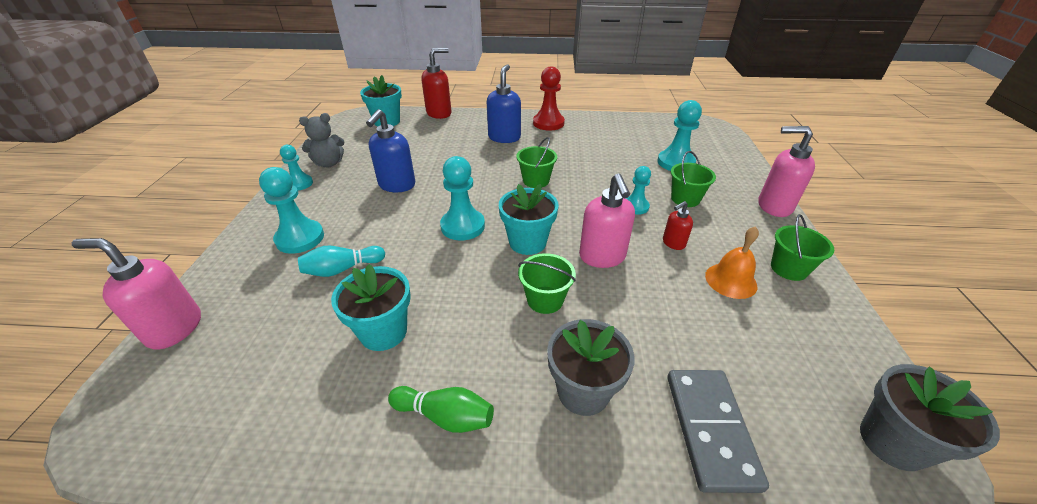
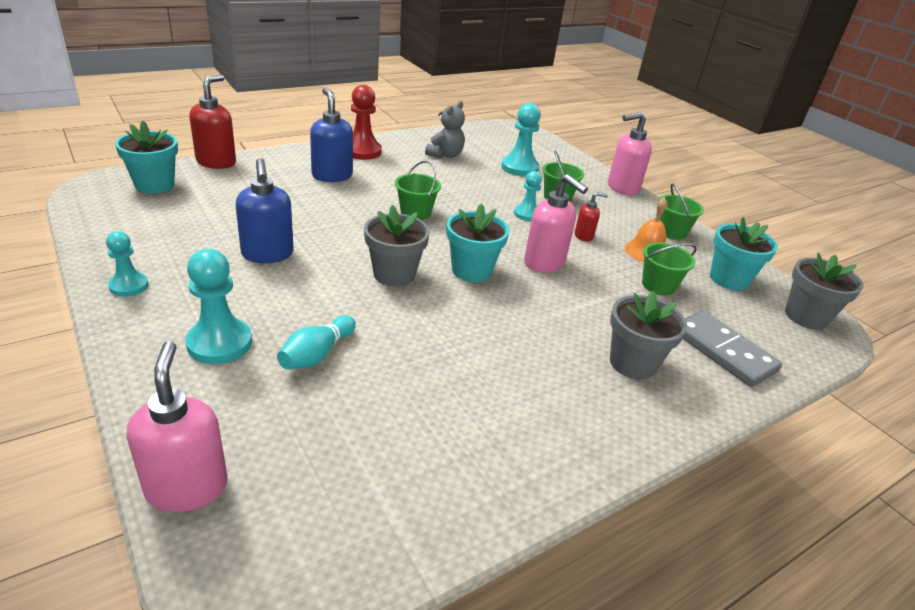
camera: 40 degrees left, 5 degrees down
(174, 328) = (187, 487): pink soap dispenser -> pink soap dispenser turned 105 degrees clockwise
(329, 163) = (138, 252): grey teddy bear -> grey teddy bear (445, 155)
(383, 332) = (433, 389): turquoise flower pot -> turquoise flower pot (729, 279)
(445, 416) = (560, 424): green bowling pin -> none
(463, 226) = (394, 274): turquoise pawn -> grey flower pot
(545, 300) = (537, 311): green bucket -> green bucket (658, 285)
(673, 243) = (584, 236): red soap dispenser -> red soap dispenser turned 120 degrees counterclockwise

